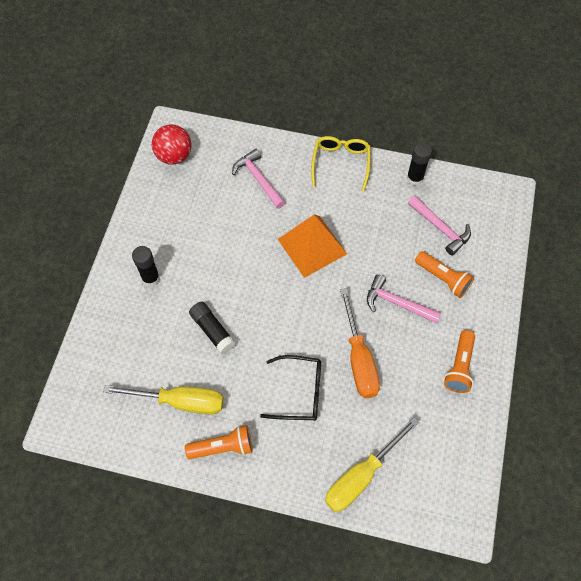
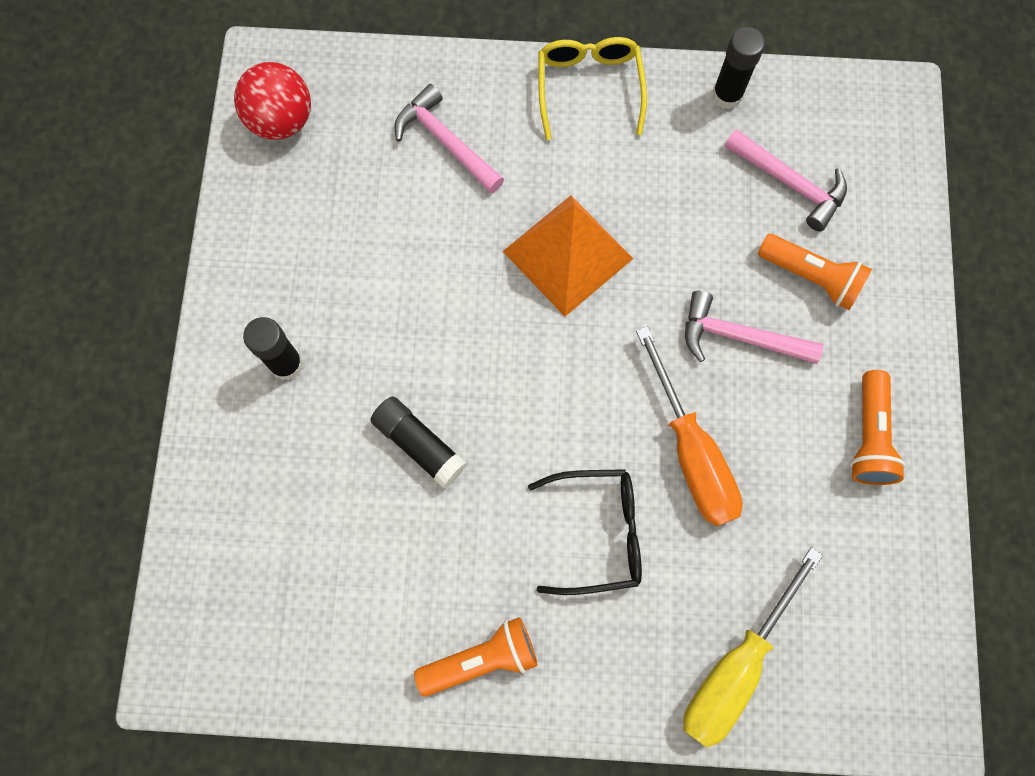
camera: 10 degrees left, 10 degrees up
(180, 401) = (387, 588): yellow screwdriver -> none

